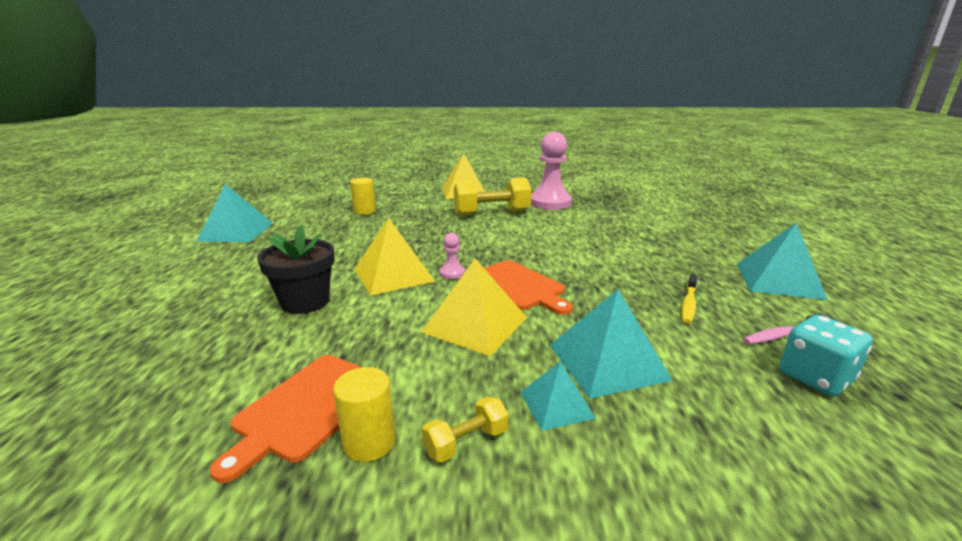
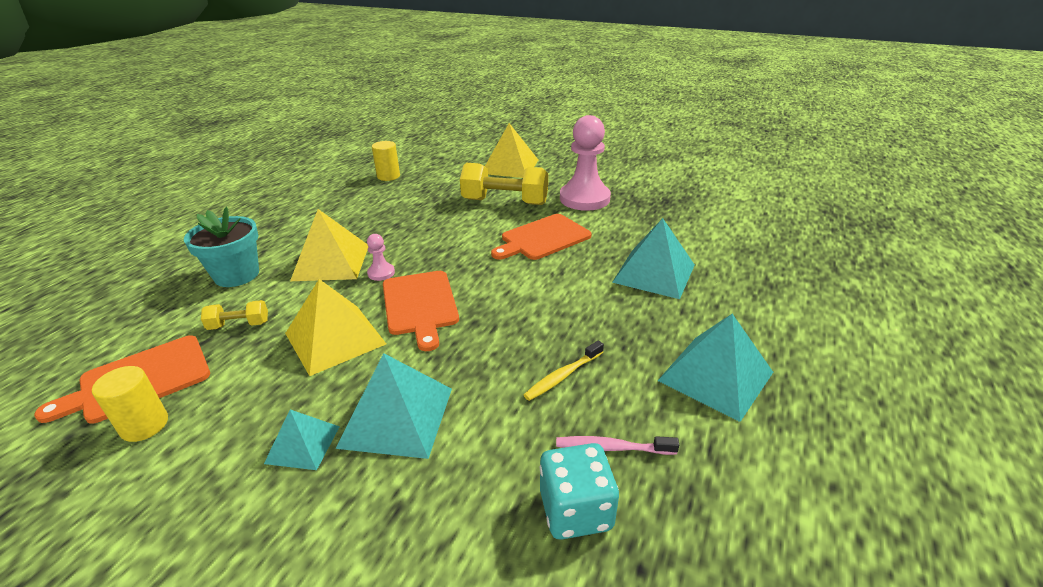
camera: 25 degrees right, 10 degrees up
(236, 231) = (263, 182): turquoise pyramid -> turquoise pyramid (654, 273)
(305, 302) = (236, 275): black flower pot -> turquoise flower pot
(466, 442) = (202, 451): yellow dumbbell -> yellow dumbbell (239, 325)
(553, 229) = (542, 238): none -> orange cutting board

